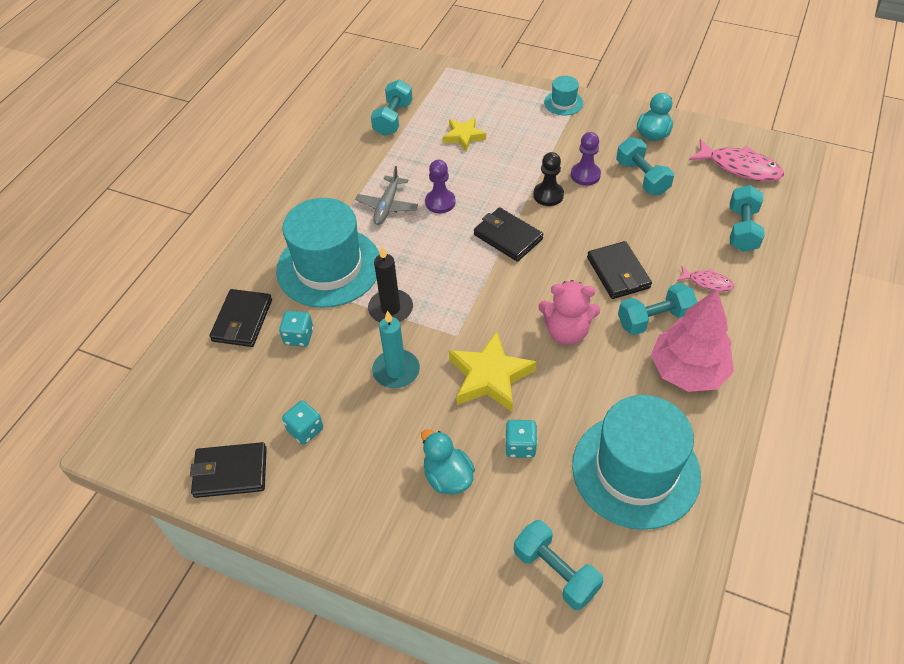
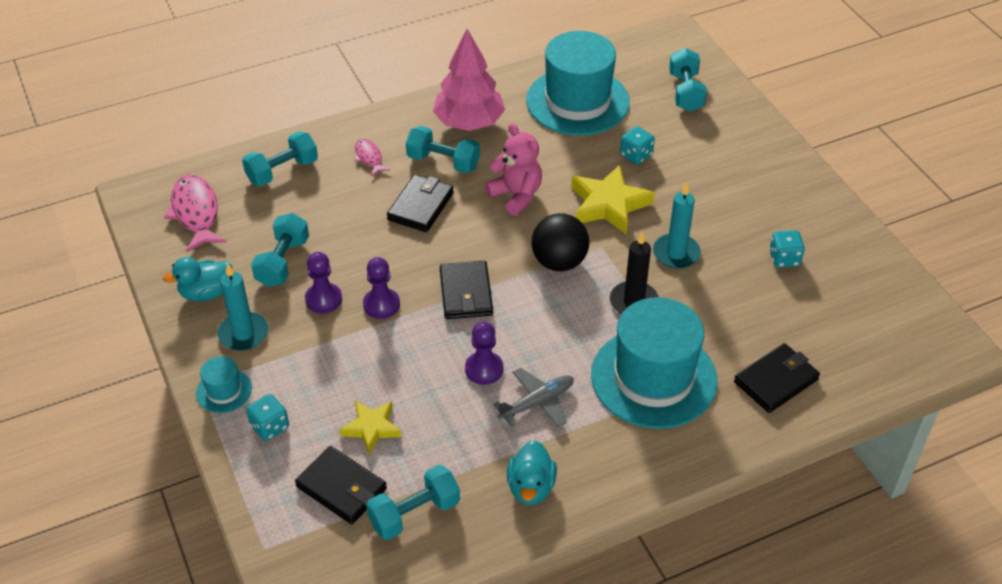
camera: 140 degrees left, 5 degrees down
(230, 472) = (864, 267): black wallet -> black wallet (341, 488)
(299, 337) = (734, 331): turquoise dice -> turquoise dice (270, 427)
(447, 477) = (704, 170): turquoise duck -> turquoise duck (531, 487)
(473, 301) = (559, 262): none -> black ball
(548, 195) = (381, 305): black pawn -> purple pawn
(598, 130) = (243, 333): none -> turquoise candle

